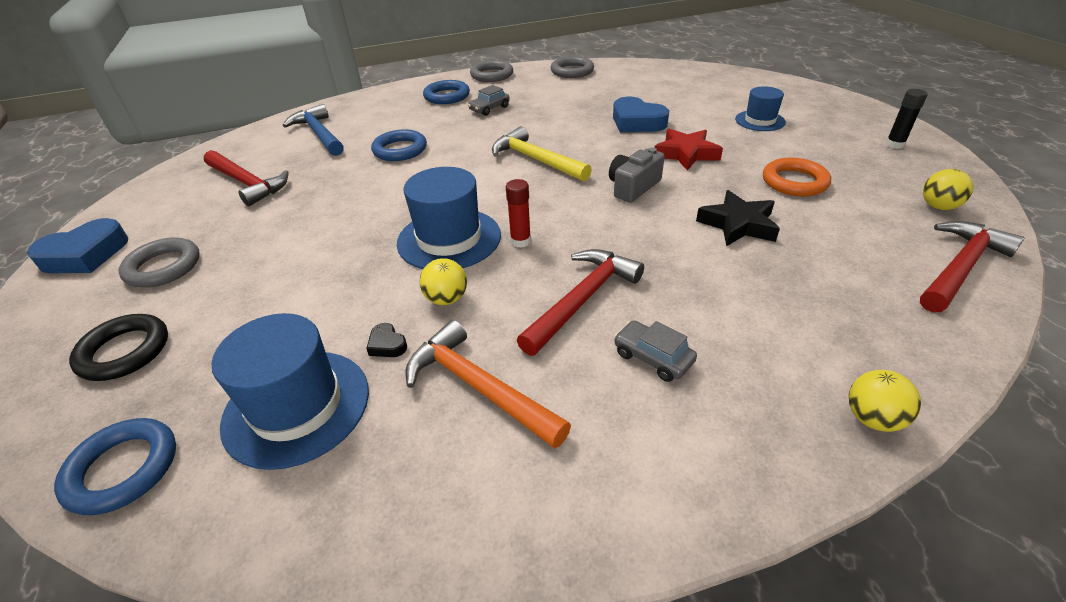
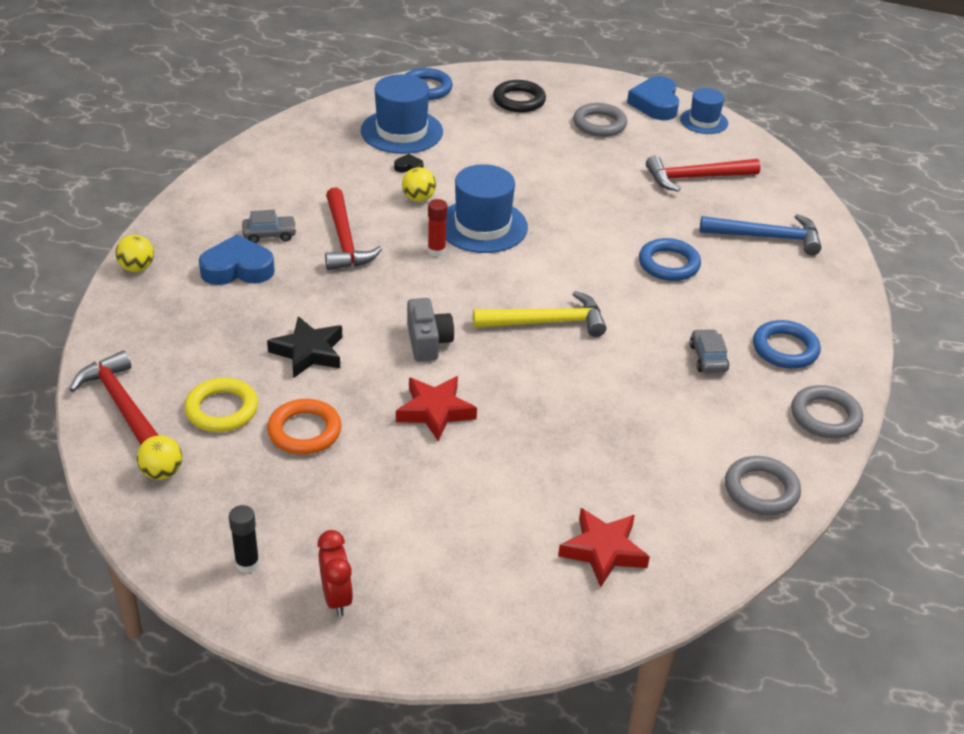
camera: 125 degrees right, 0 degrees up
(479, 387) = (336, 178): orange hammer -> none
(637, 122) = (541, 432): blue heart -> blue heart (237, 269)
(678, 83) = (603, 551): none -> red star
(760, 121) = (422, 521): blue hat -> blue hat (704, 121)
(845, 116) = (336, 598): none -> red clock
(855, 222) = (222, 409): none -> yellow ring
(960, 267) = (122, 405): red hammer -> red hammer turned 150 degrees clockwise

